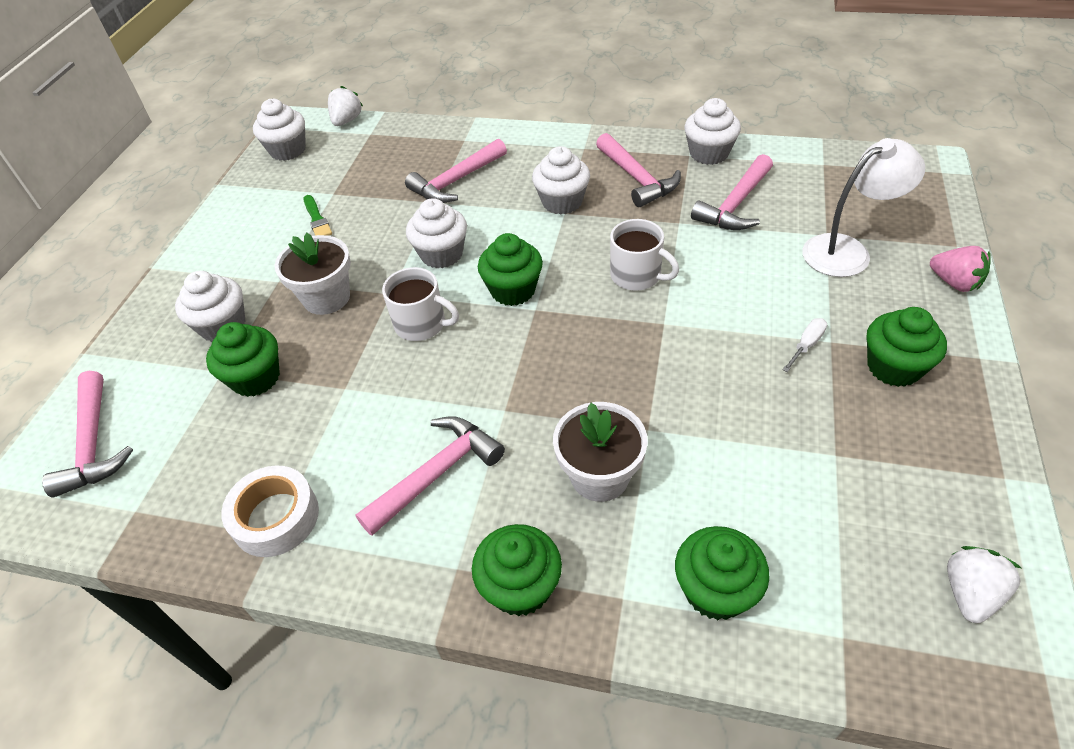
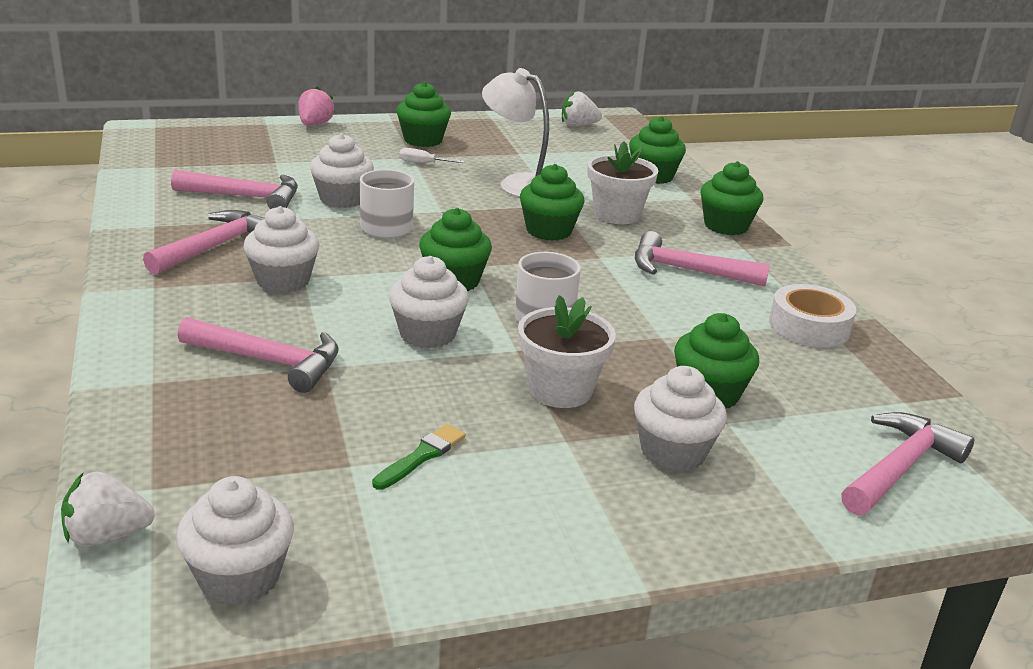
camera: 125 degrees left, 20 degrees down
(582, 392) = (549, 231): none -> green cupcake
(709, 153) = (148, 215): white cupcake -> white cupcake (342, 199)
(847, 251) = (295, 154): white lamp -> white lamp (519, 184)

